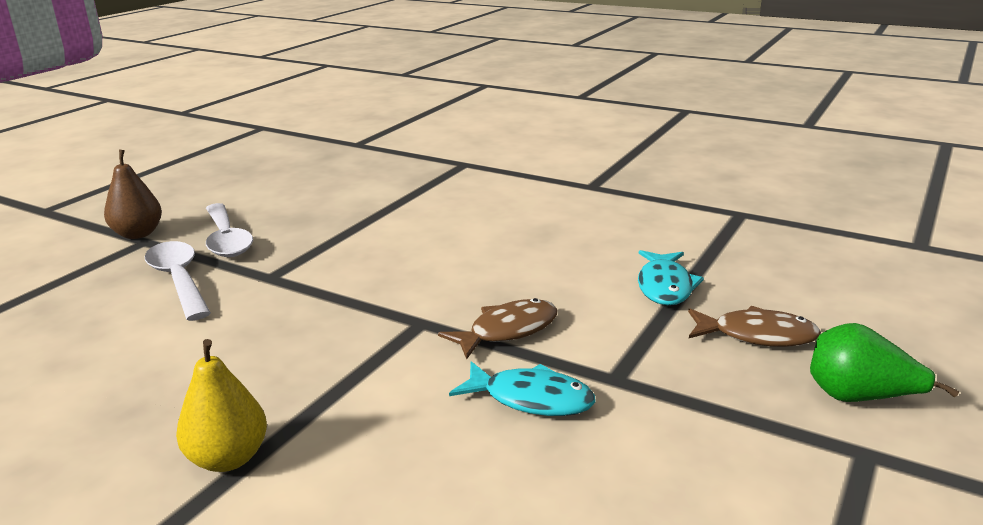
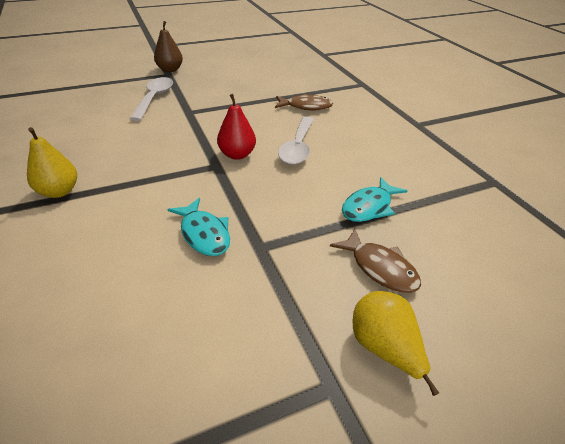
camera: 35 degrees right, 15 degrees up
(227, 239) = (198, 86): white spoon -> white spoon (298, 147)
(430, 299) = (237, 155): none -> red pear
(507, 331) = (247, 190): brown fish -> brown fish (306, 106)
(859, 398) = (384, 348): green pear -> yellow pear

